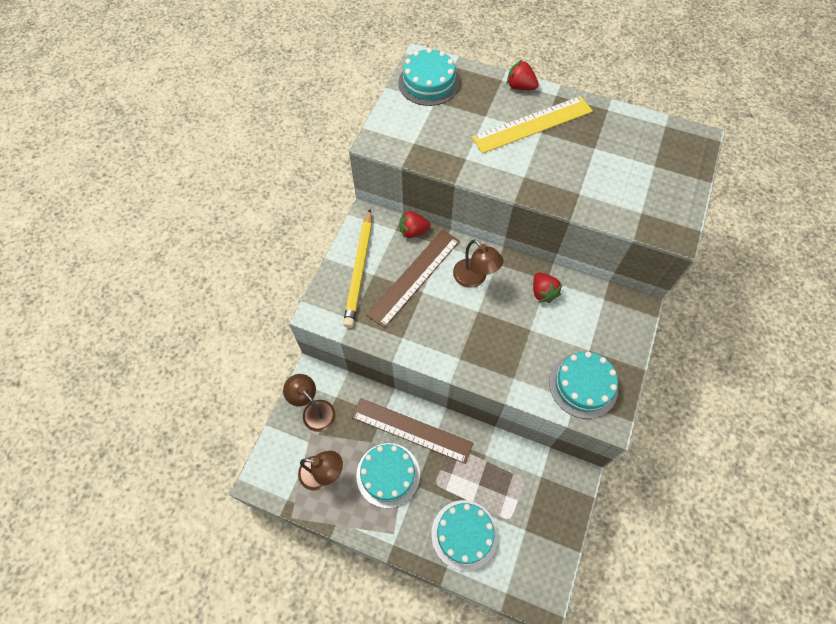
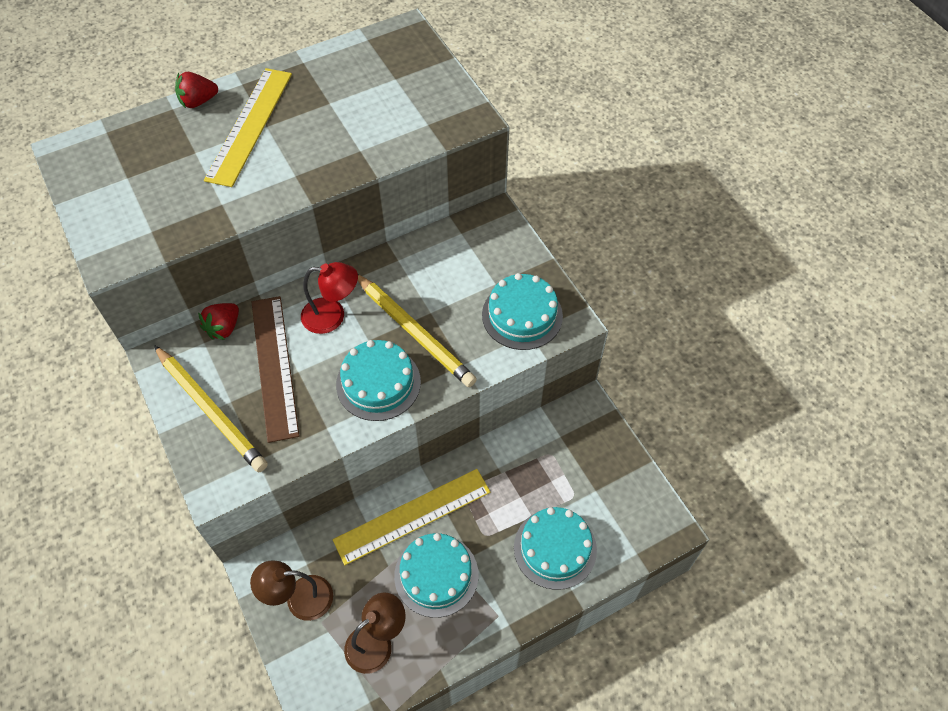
camera: 50 degrees left, 5 degrees down
(412, 430) = (412, 515): brown ruler -> yellow ruler
(428, 83) = (99, 166): turquoise cake -> turquoise cake (378, 383)
(474, 278) = (332, 316): brown lamp -> red lamp
(508, 332) = (414, 332): none -> yellow pencil
(543, 292) = (406, 273): red strawberry -> none

